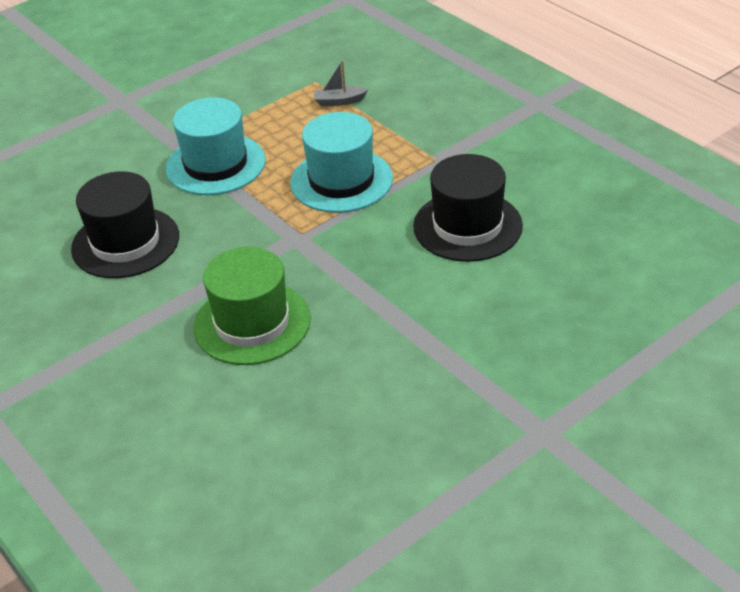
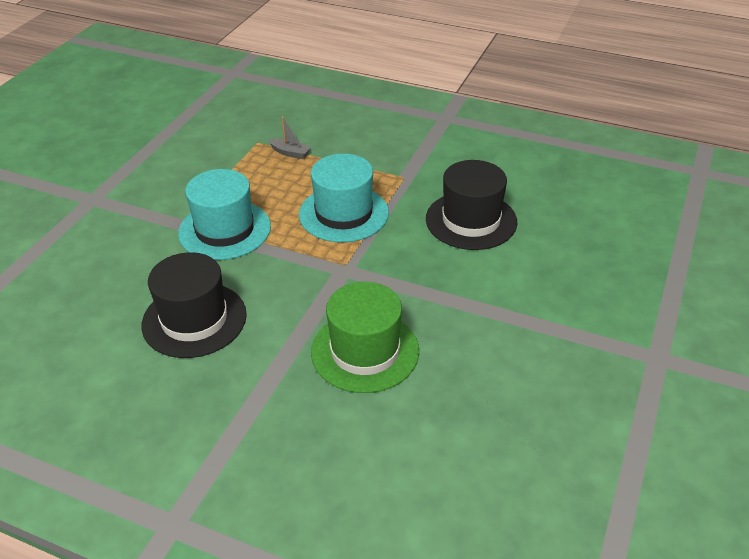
camera: 30 degrees left, 0 degrees up
(339, 101) = (290, 153): grey boat -> grey boat turned 120 degrees counterclockwise

